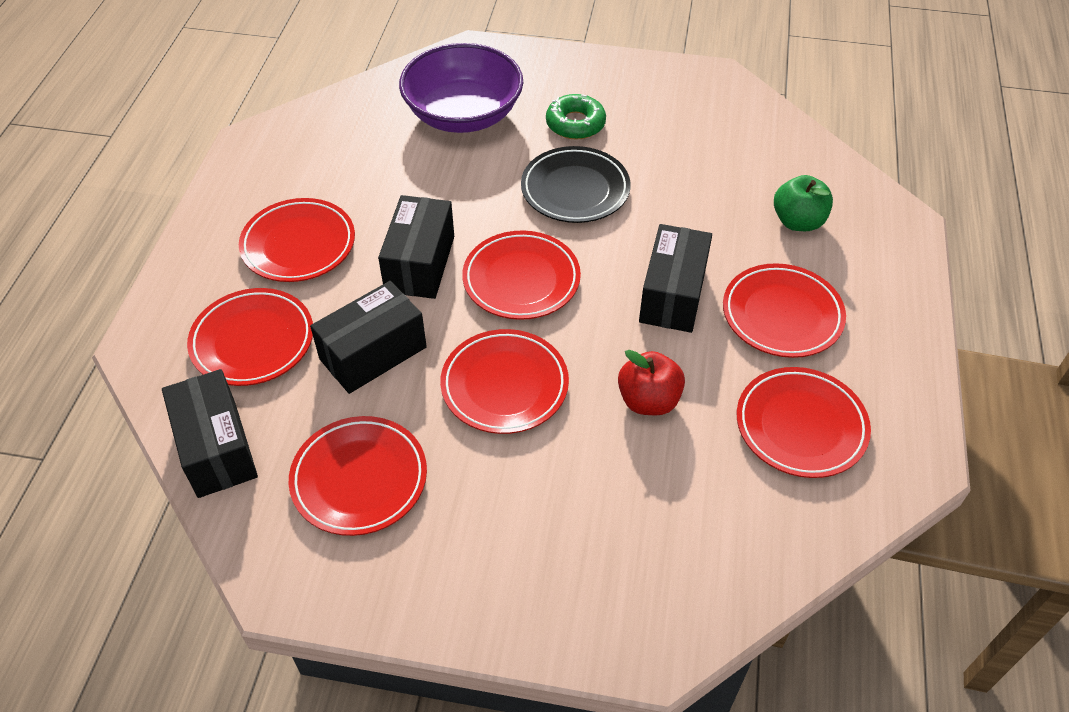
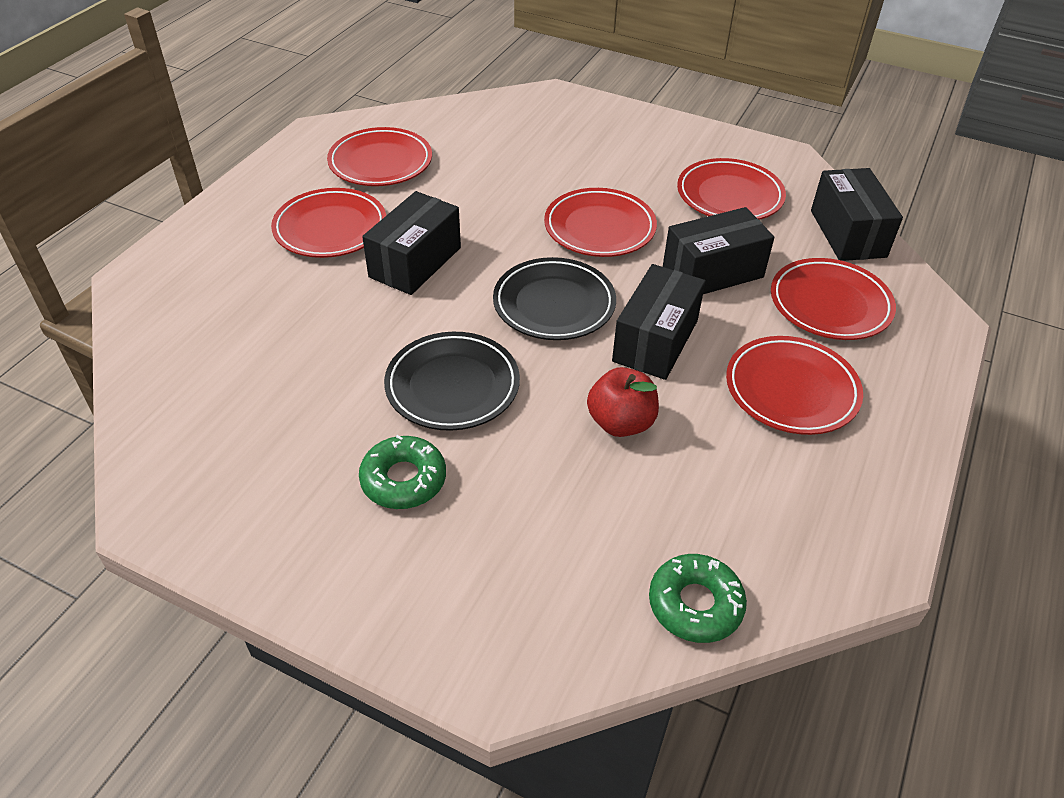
camera: 165 degrees left, 5 degrees down
(368, 99) = (695, 604): none -> green donut
(463, 114) = (554, 535): purple bowl -> none
(521, 279) = (554, 304): red plate -> black plate
(648, 400) = (485, 197): red apple -> red apple (620, 423)
(798, 221) = (240, 299): green apple -> none

